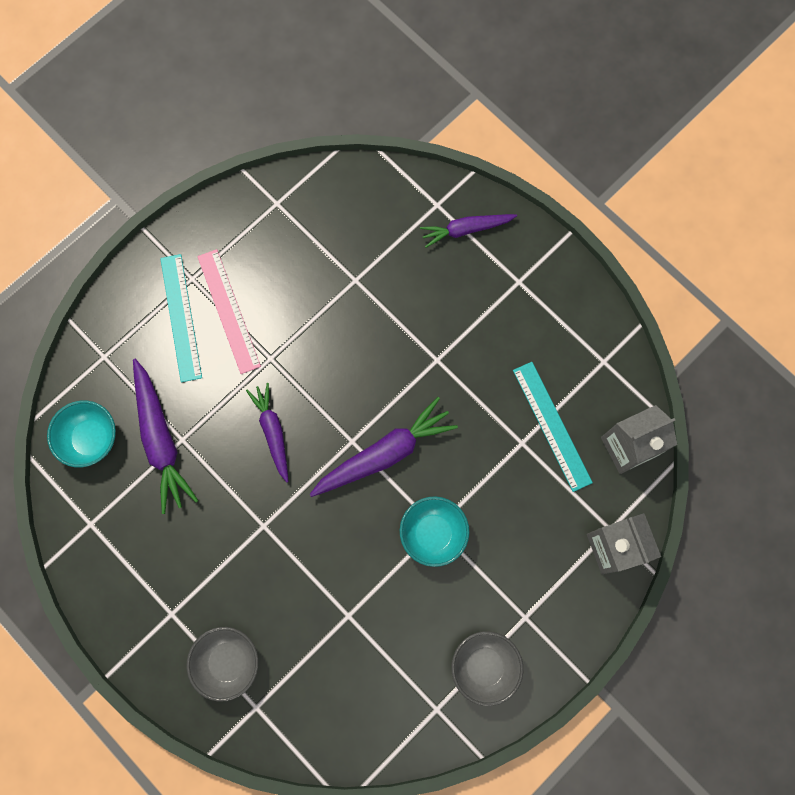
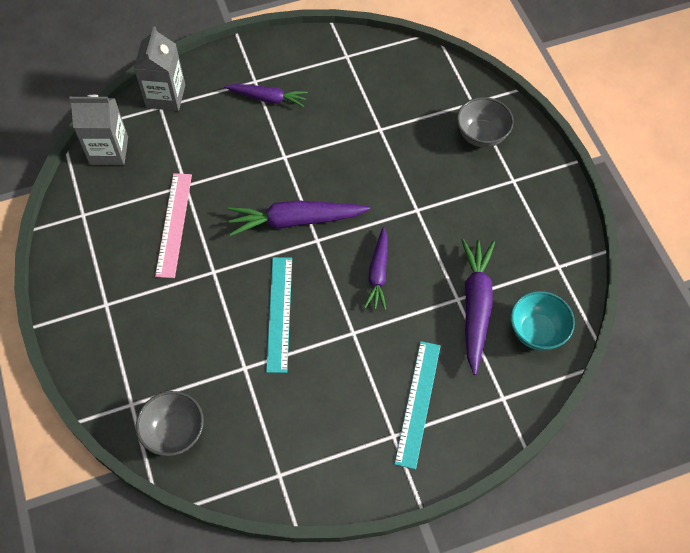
camera: 155 degrees left, 15 degrees down
(228, 311) = (371, 390): pink ruler -> pink ruler (174, 224)
(433, 533) = (289, 154): turquoise bowl -> none
(466, 230) = (120, 369): purple carrot -> purple carrot (267, 98)
(484, 666) = (300, 66): grey bowl -> grey bowl (174, 432)
(552, 425) = (154, 187): turquoise ruler -> turquoise ruler (279, 313)

